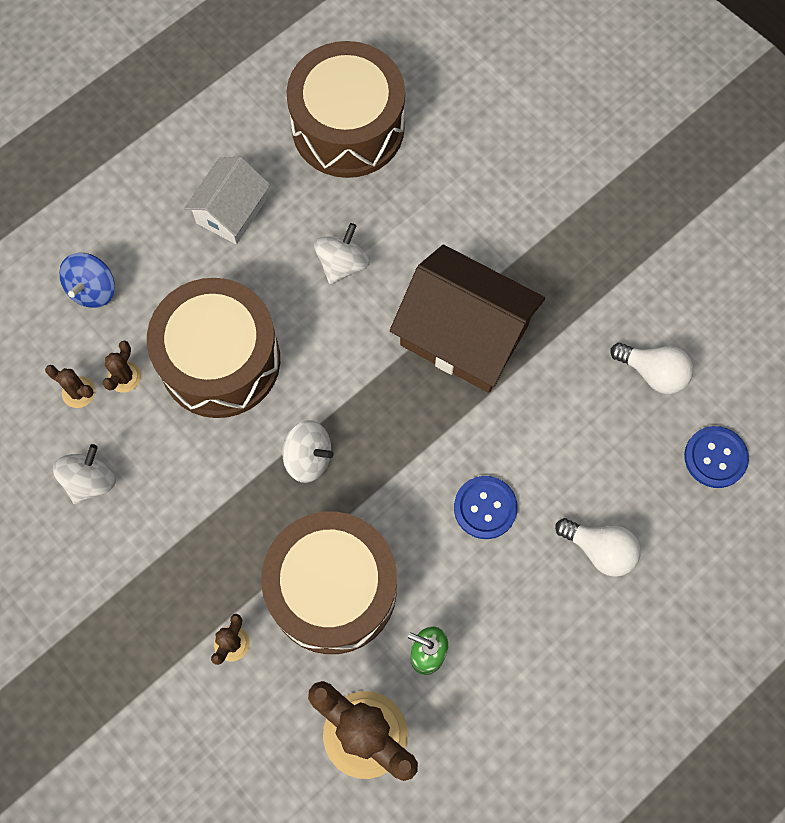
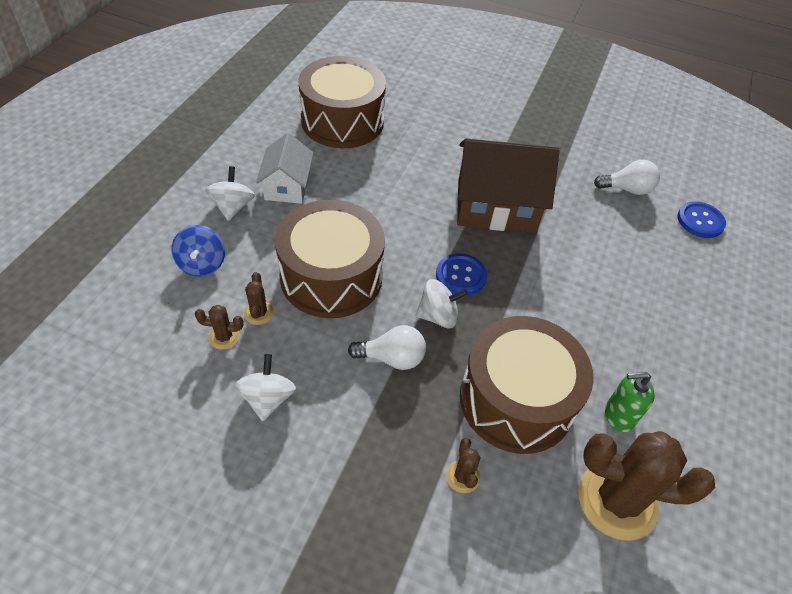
camera: 30 degrees left, 20 degrees down
(342, 264) = (386, 192): white spinning top -> white spinning top (233, 207)
(485, 508) = (585, 301): blue button -> blue button (460, 276)
(600, 550) = (678, 298): white light bulb -> white light bulb (392, 358)

